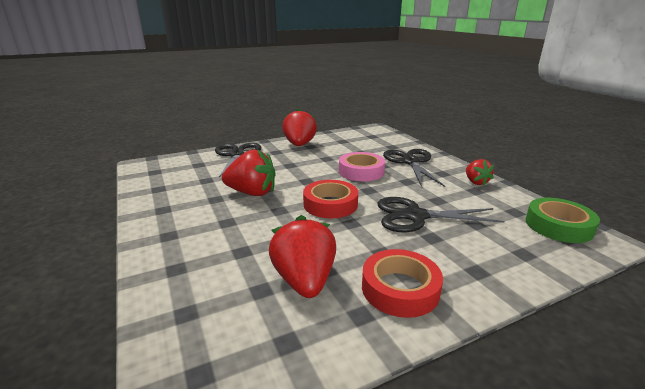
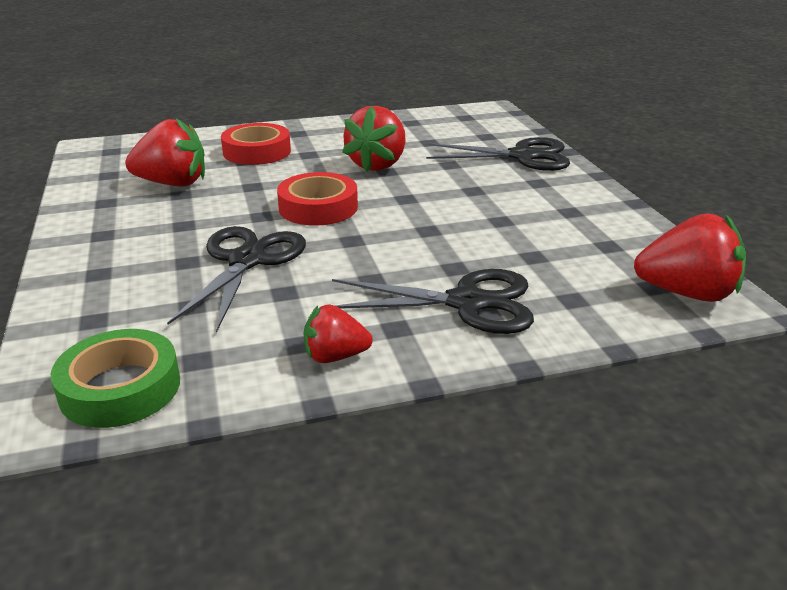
camera: 100 degrees right, 5 degrees up
(299, 145) = (576, 202): red strawberry -> red strawberry (686, 293)
(361, 171) = (428, 243): pink tape -> none
(400, 289) = (117, 223): red tape -> red tape (257, 152)

